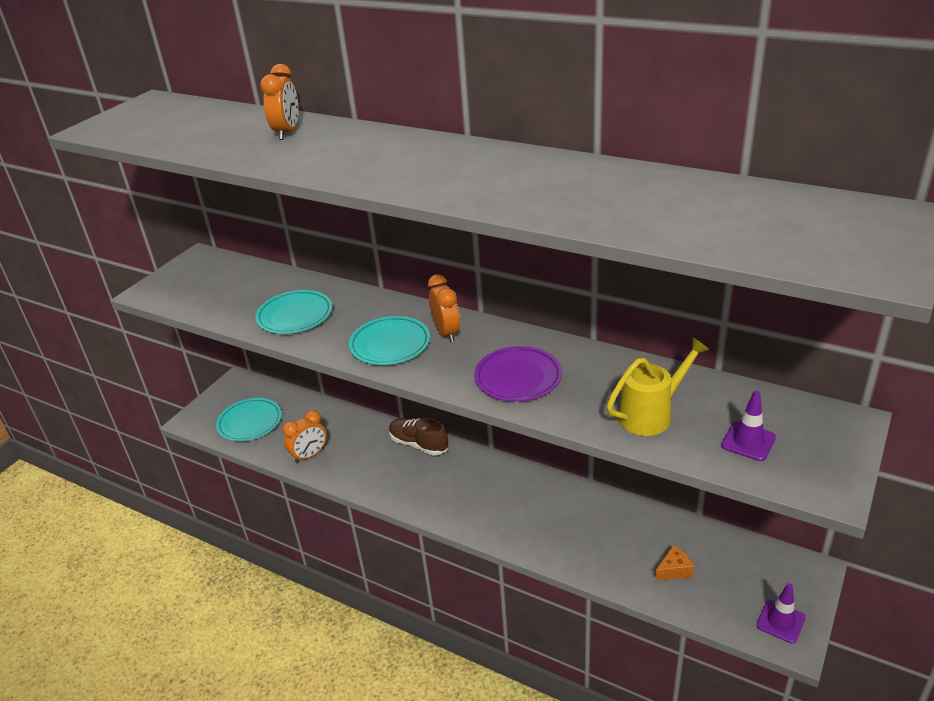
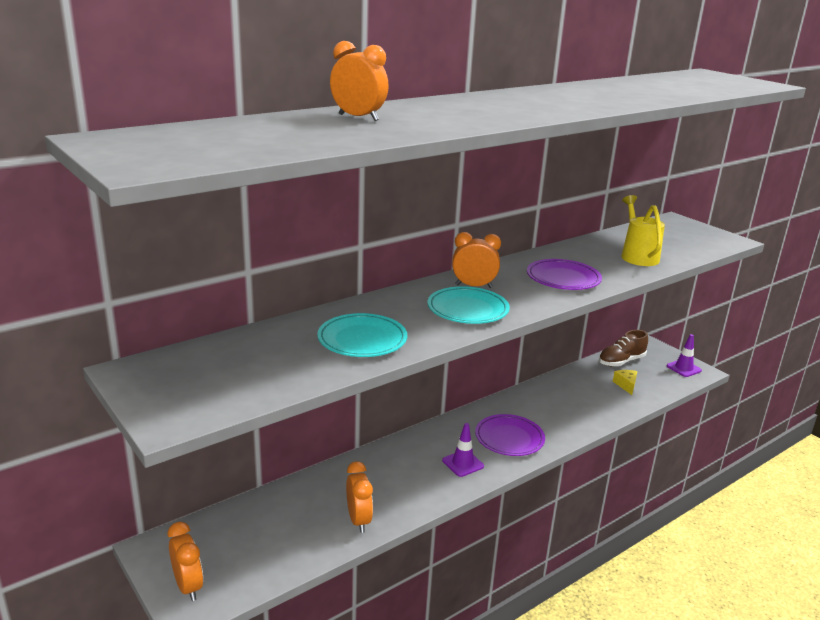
camera: 70 degrees left, 10 degrees down
(210, 410) = (188, 586): none -> orange clock
(250, 422) = (253, 554): turquoise plate -> none
(419, 444) = (405, 448): brown shoe -> brown shoe (621, 361)
(482, 503) = (509, 438): none -> purple plate
(674, 570) = (626, 385): orange cheese -> yellow cheese
(748, 441) = (680, 243): purple traffic cone -> purple traffic cone (463, 463)

